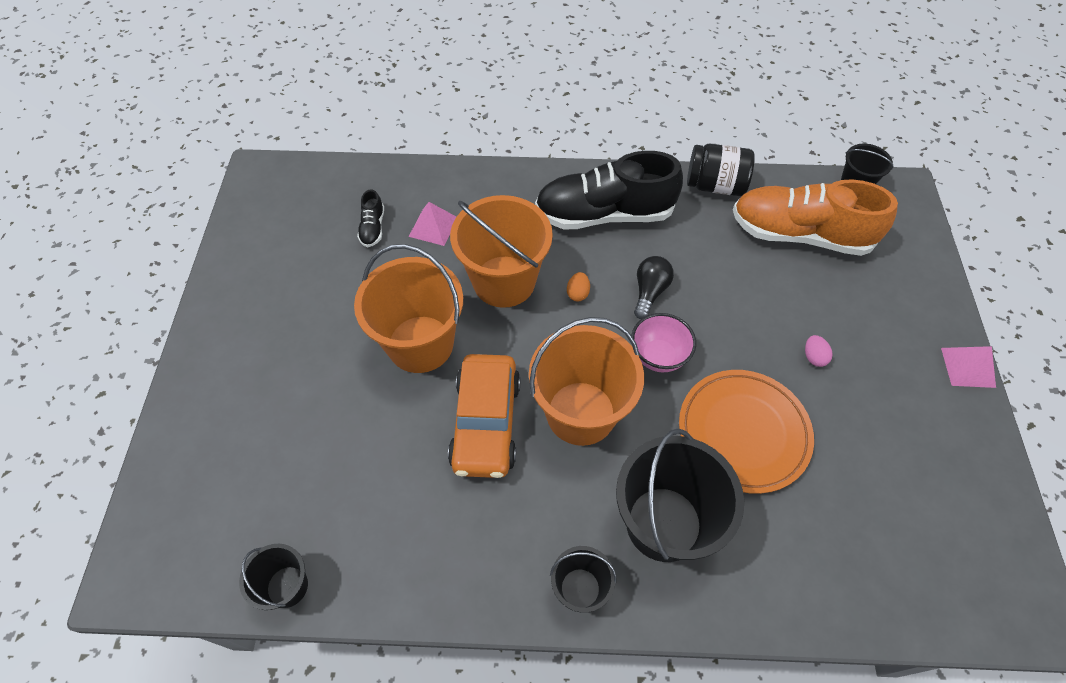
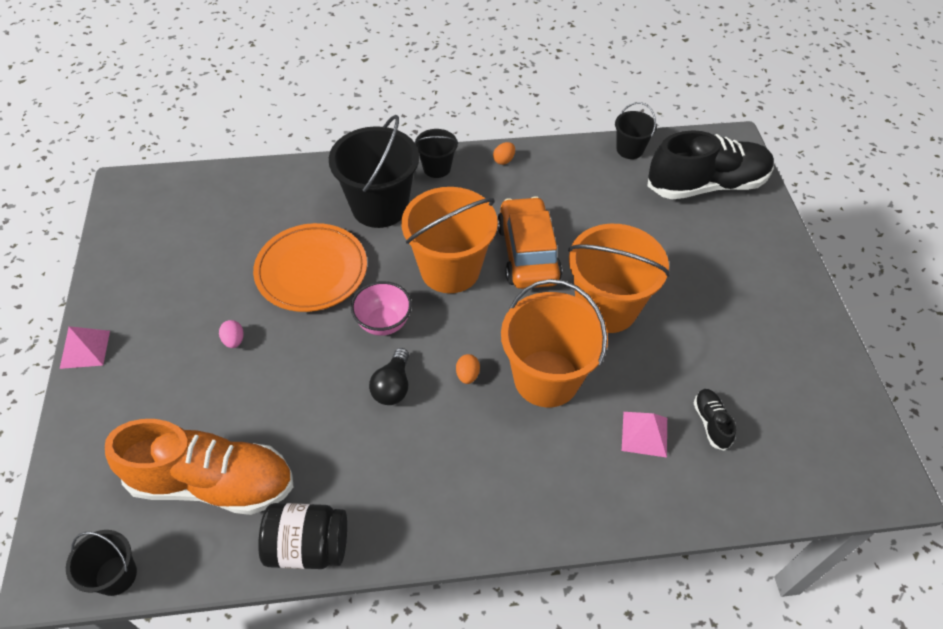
camera: 170 degrees right, 5 degrees down
(479, 591) = (504, 160): none -> orange egg
(604, 214) = (449, 479): black shoe -> black shoe (706, 185)

